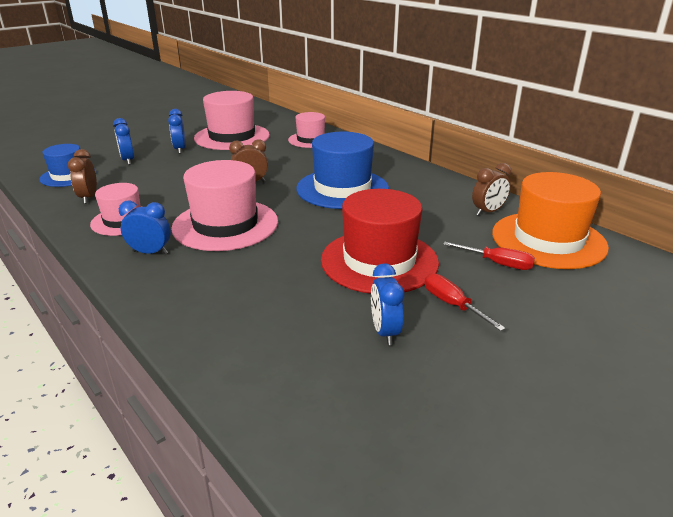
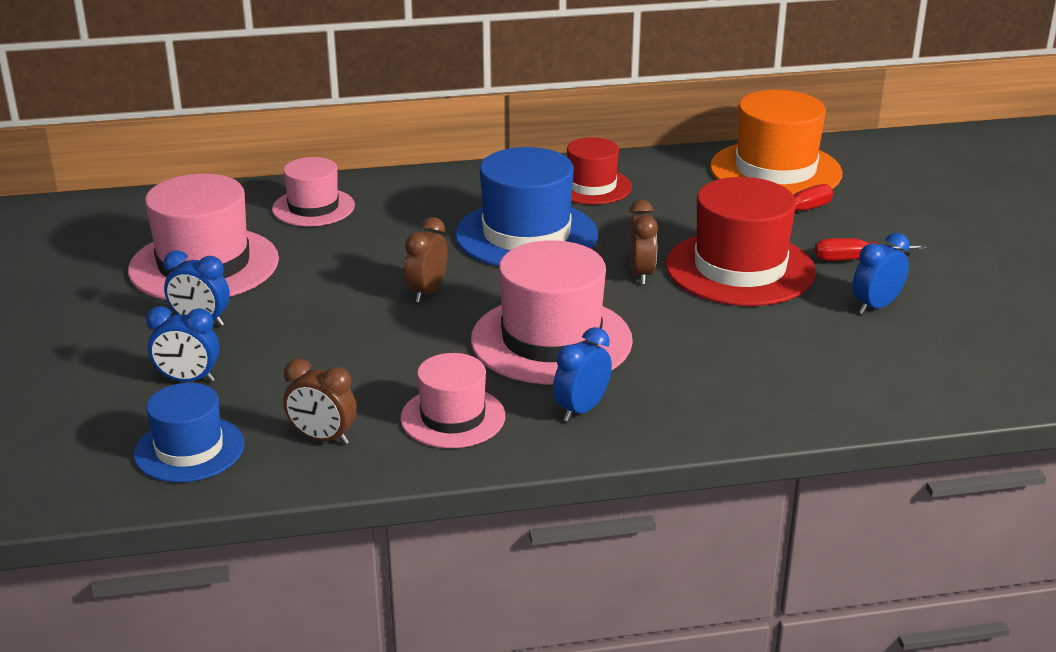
camera: 60 degrees left, 0 degrees up
(385, 332) = (876, 306): blue clock -> blue clock turned 120 degrees clockwise
(427, 190) = (591, 186): none -> red hat
(488, 212) = (685, 175): brown clock -> brown clock (640, 274)

